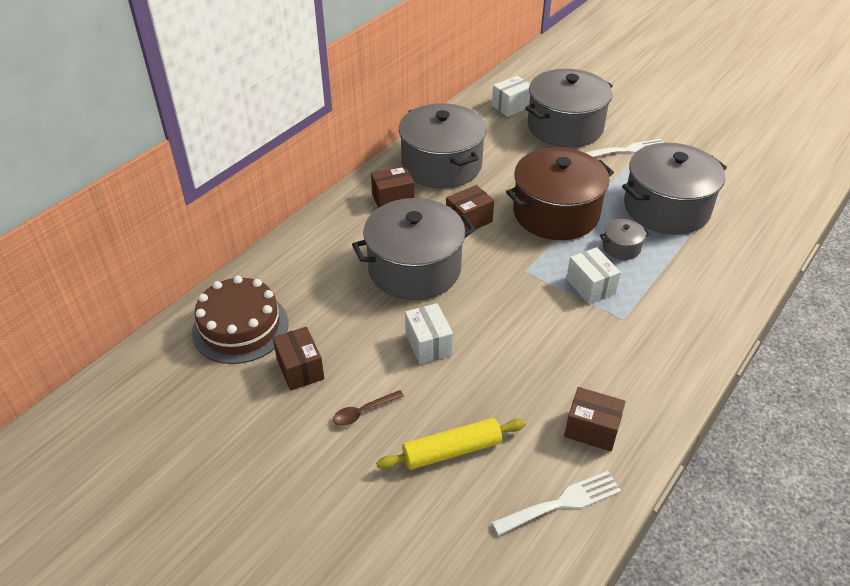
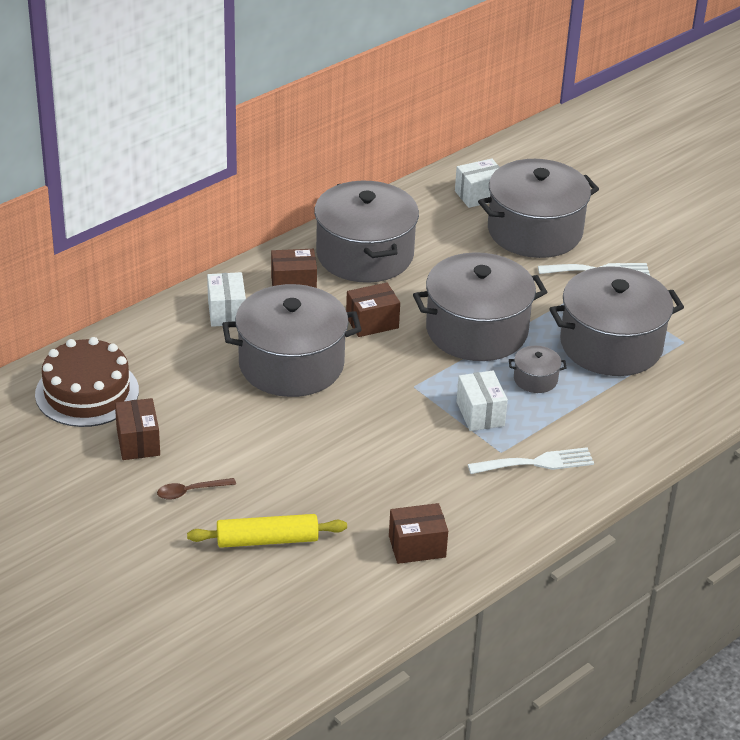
camera: 10 degrees right, 5 degrees down
(428, 344) = (279, 441): white box -> white box (226, 312)
(555, 213) = (476, 330): brown pot -> grey pot
(562, 502) = (359, 601): white fork -> white fork (537, 463)
(591, 429) = (417, 546): brown box -> brown box turned 45 degrees counterclockwise

